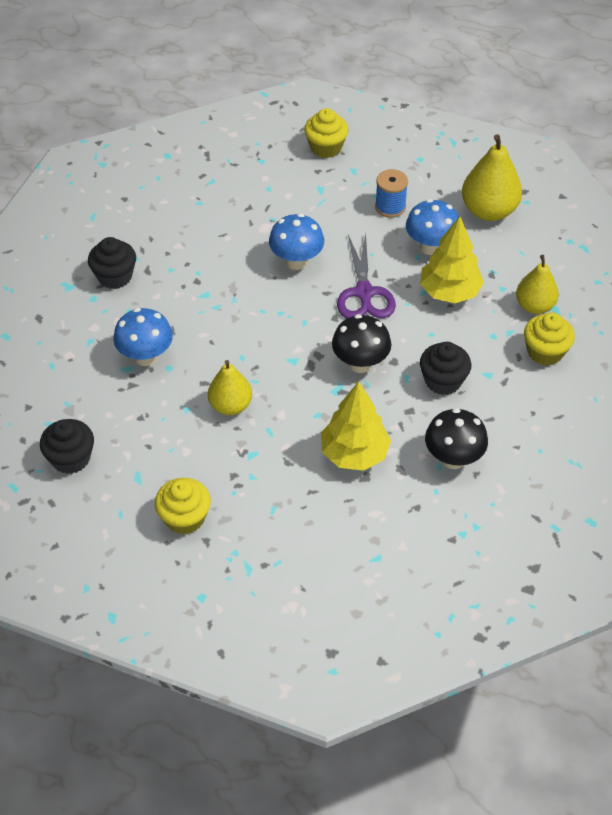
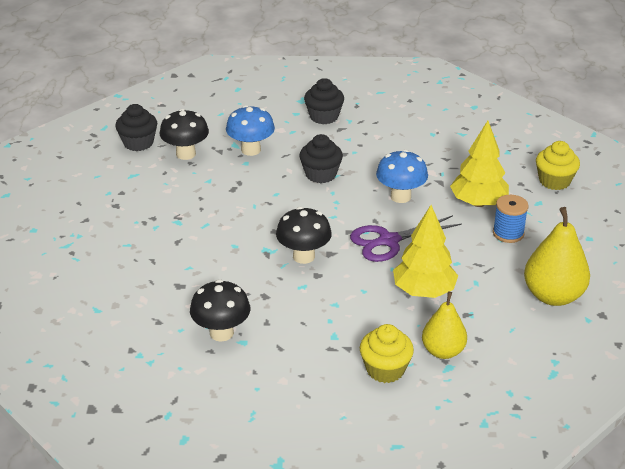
camera: 70 degrees right, 15 degrees down
(121, 417) = (186, 154): none -> black mushroom
(185, 518) = (103, 205): yellow cupcake -> none
(230, 406) = (222, 200): yellow pear -> none
(354, 454) = (201, 274): yellow tree -> yellow tree (478, 203)
(430, 247) = (474, 268): blue mushroom -> none
(443, 381) = (310, 309): black cupcake -> black cupcake (321, 174)

